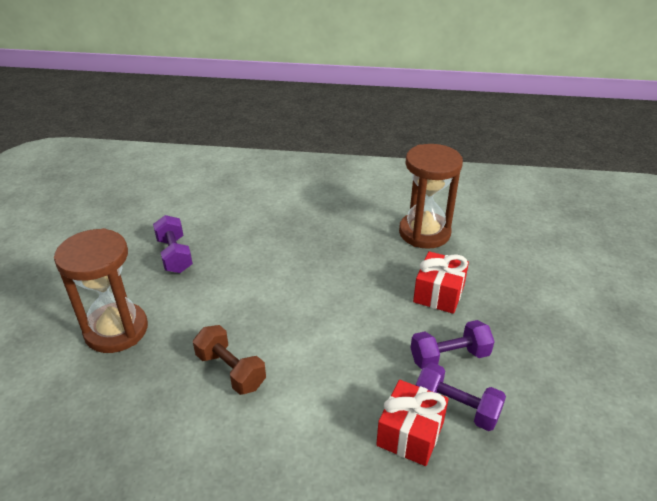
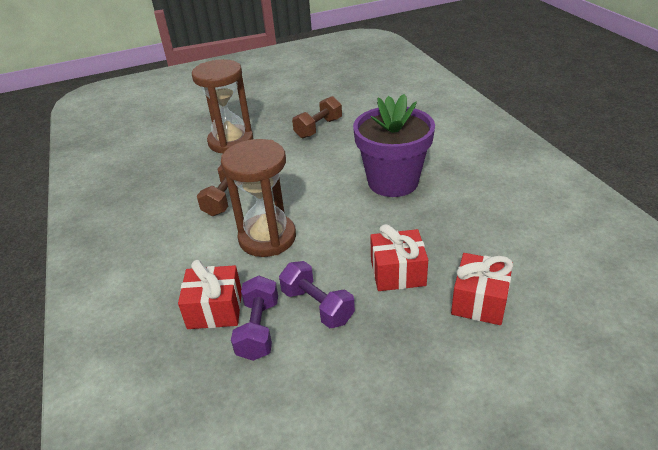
camera: 65 degrees right, 0 degrees up
(174, 255) = (318, 128): purple dumbbell -> brown dumbbell
(317, 246) = (393, 182): none -> purple flower pot
(424, 233) = (482, 234): brown hourglass -> brown hourglass (267, 238)
(495, 267) = (479, 301): none -> red gift

